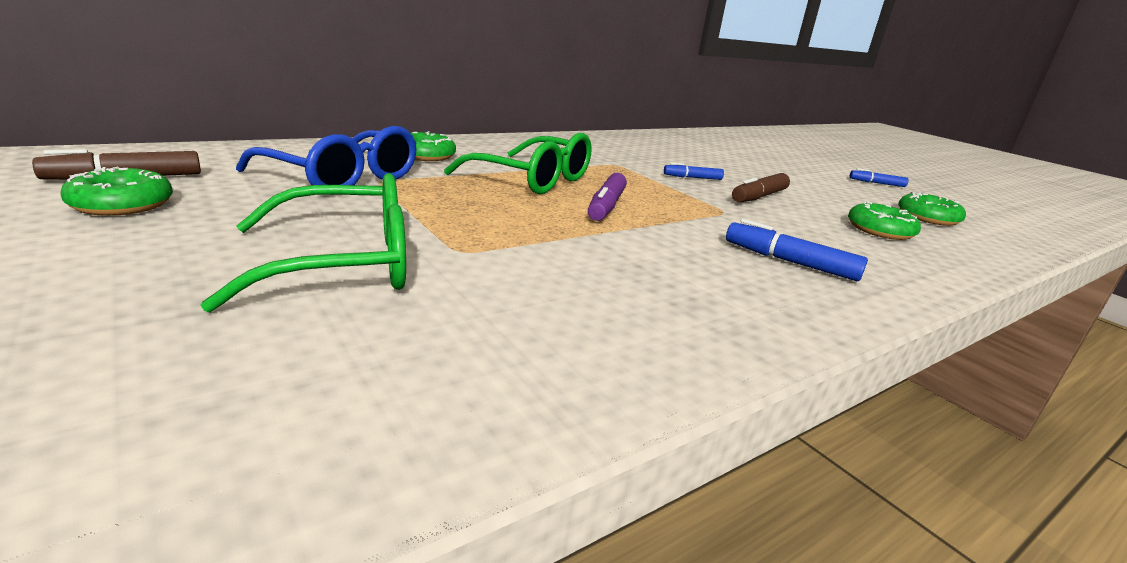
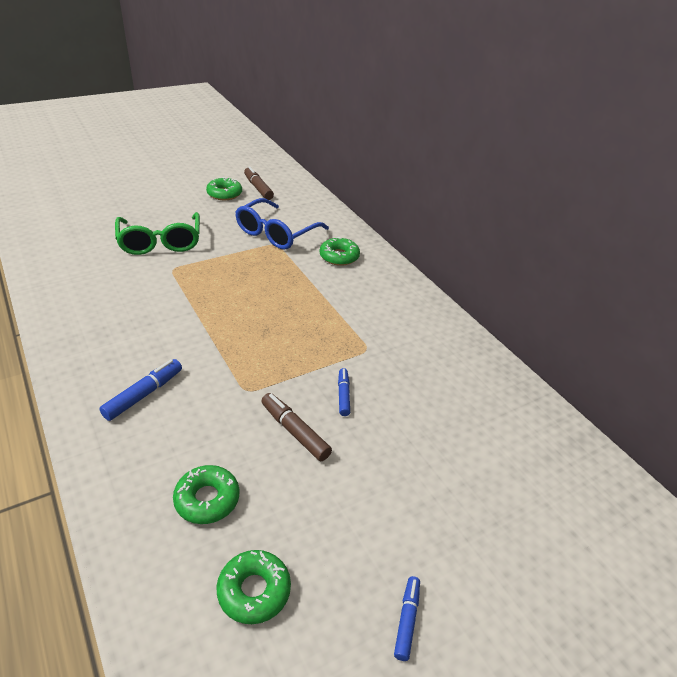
camera: 95 degrees right, 15 degrees up
(533, 180) = (299, 298): green glasses -> none
(606, 206) = (247, 325): purple marker -> none

